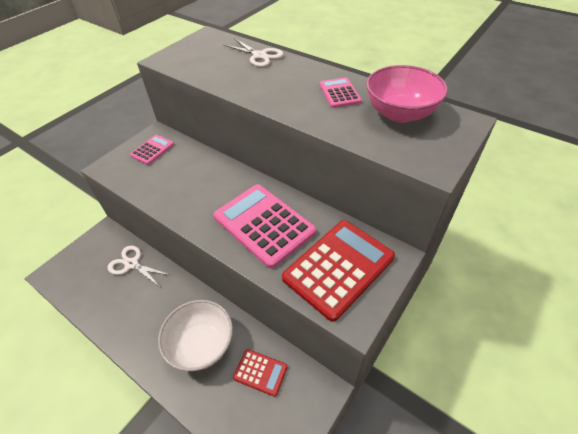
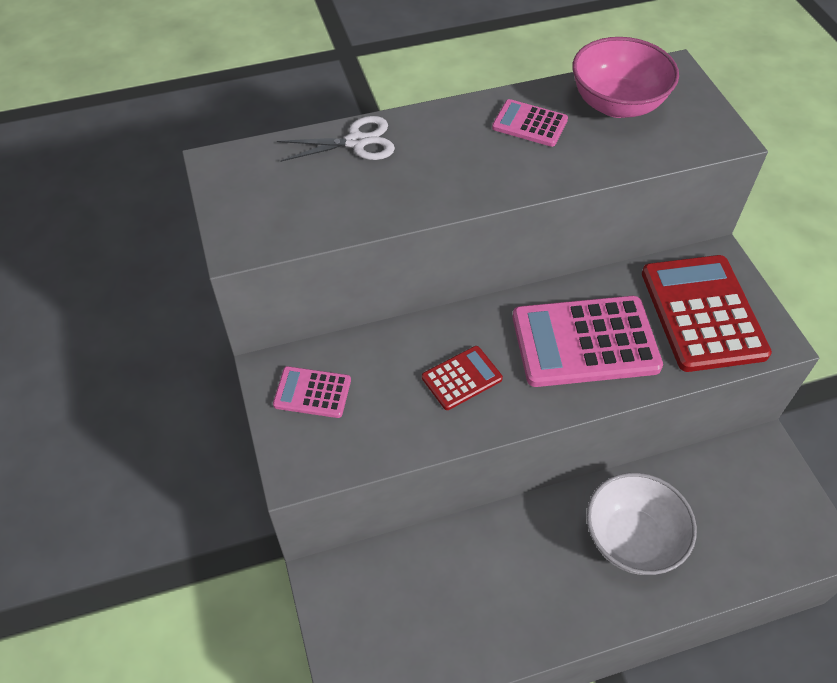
camera: 55 degrees left, 5 degrees up
(132, 264) = (428, 565): white scissors -> none
(152, 150) = (312, 392): pink calculator -> pink calculator turned 60 degrees counterclockwise
(260, 372) = (709, 495): red calculator -> red calculator (461, 378)

